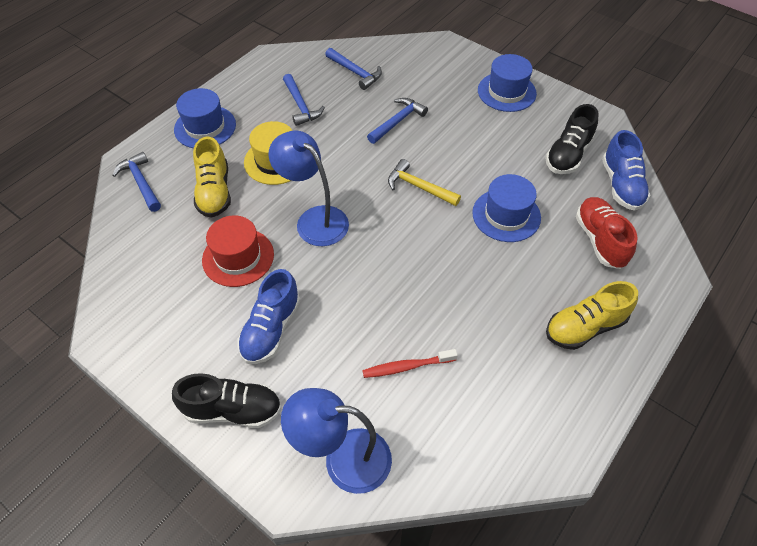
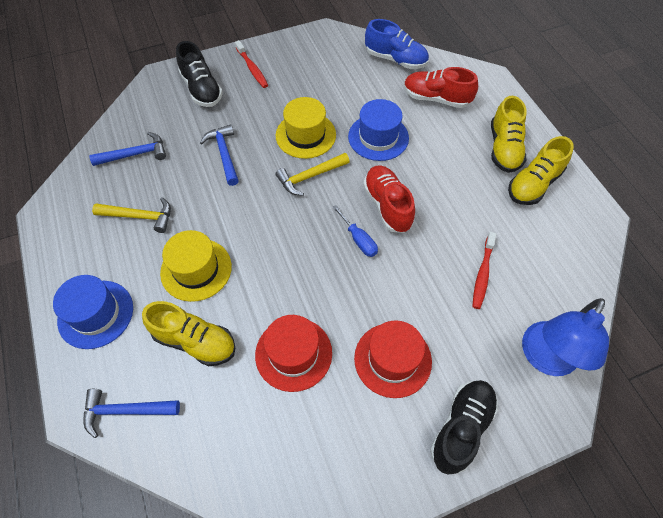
camera: 60 degrees left, 5 degrees up
(271, 329) = (392, 359): blue shoe -> red hat
(301, 106) = (140, 216): blue hammer -> yellow hammer
(314, 219) = (291, 270): blue lamp -> none
(377, 252) = (358, 240): none -> blue screwdriver
(430, 257) = (387, 206): none -> red shoe
(463, 162) = (305, 135): none -> yellow hat
(506, 92) = (252, 68): blue hat -> red toothbrush
(558, 374) = (534, 184): none -> yellow shoe
(568, 155) = (346, 71): black shoe -> black shoe (202, 89)

